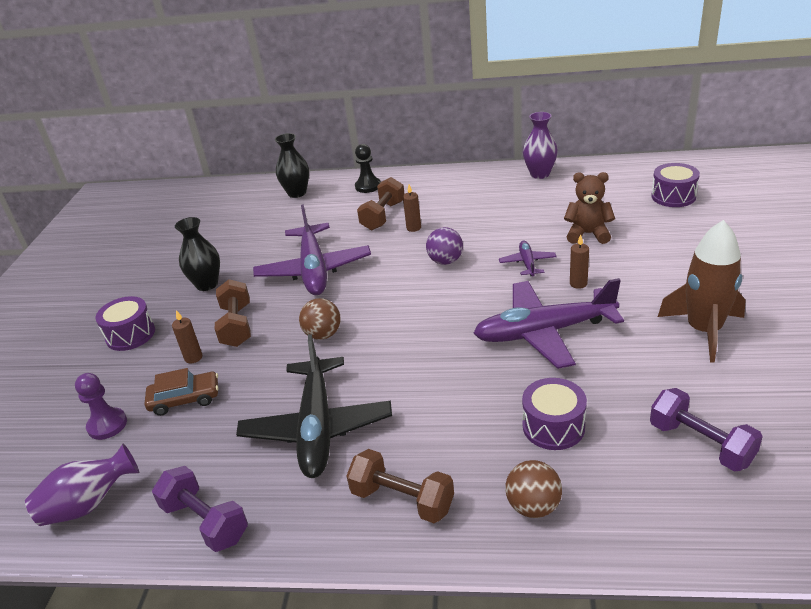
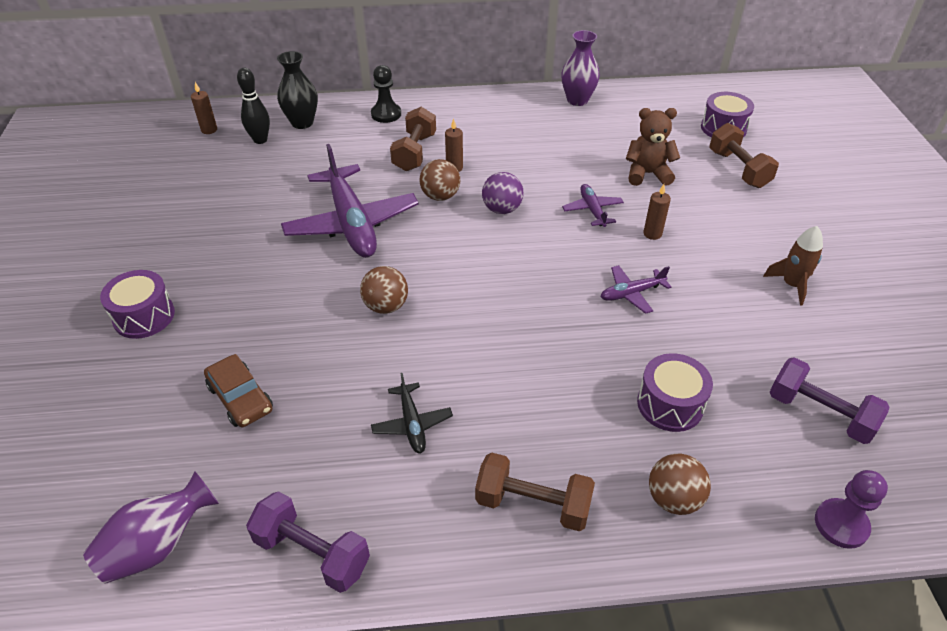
camera: 15 degrees left, 10 degrees up
(107, 425) = (150, 439): purple pawn -> purple pawn (841, 524)
(185, 399) = (240, 398): brown car -> brown car turned 75 degrees clockwise
(193, 357) = (235, 343): brown candle -> brown candle (209, 130)
(207, 284) = (224, 246): black vase -> none
(237, 326) = (277, 299): brown dumbbell -> brown dumbbell (738, 169)
(259, 206) = (260, 140): none -> black bowling pin
(317, 428) = (412, 424): black plane -> black plane, size x0.47
(395, 250) = (440, 196): none -> brown ball
(544, 332) = (631, 293): purple plane -> purple plane, size x0.47
(704, 330) = (791, 285): brown rocket -> brown rocket, size x0.58

